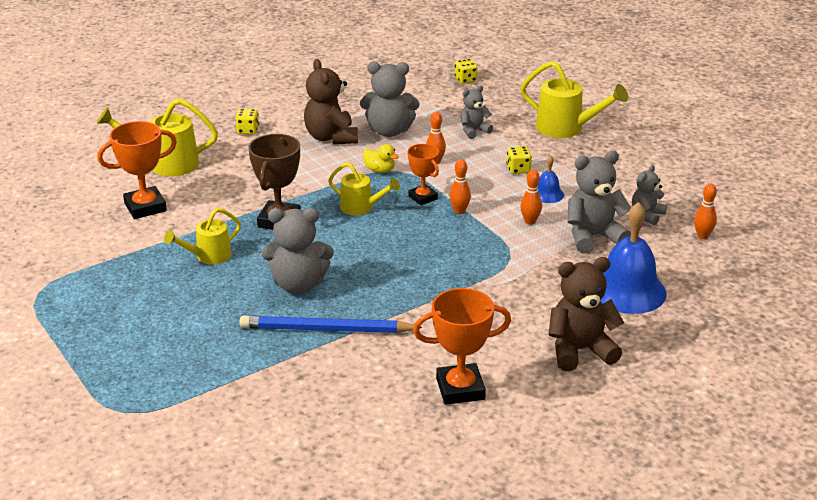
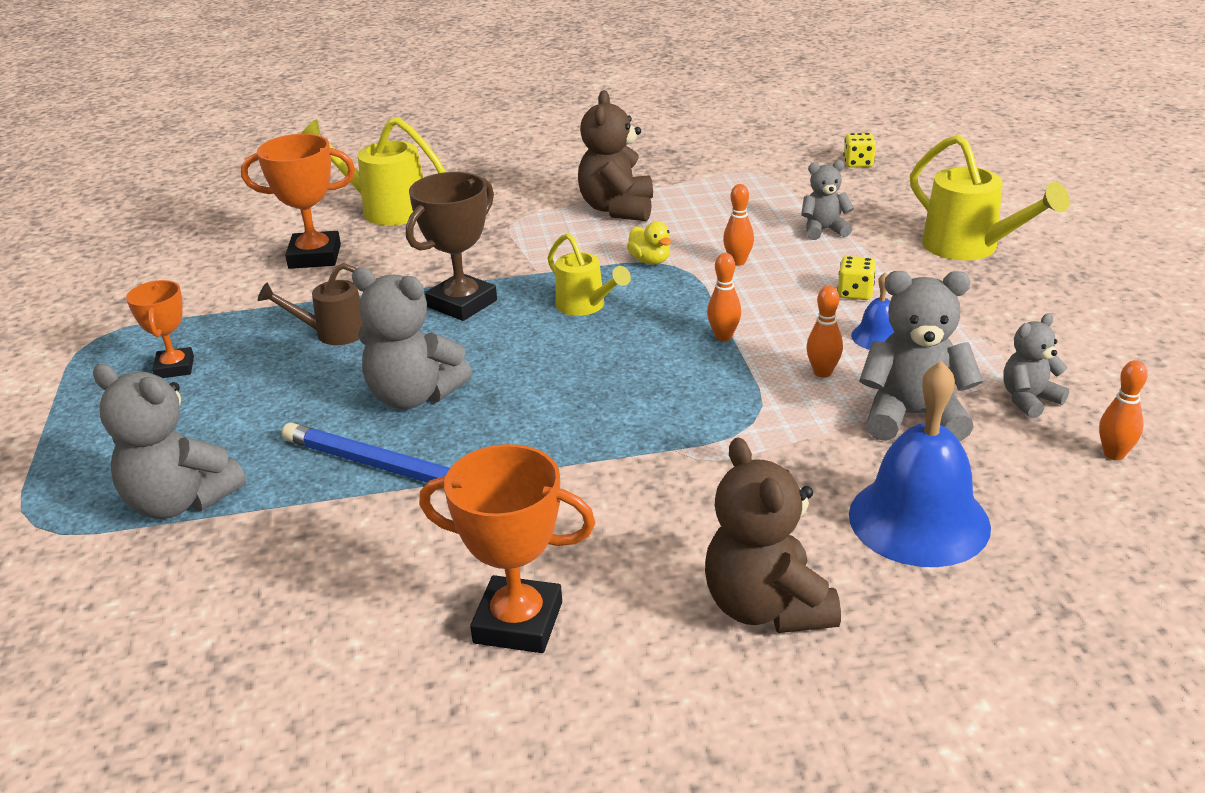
camera: 25 degrees right, 0 degrees up
(208, 256) = (333, 333): yellow watering can -> brown watering can
(248, 130) = (518, 185): yellow dice -> none
(389, 131) = (702, 212): grey teddy bear -> grey teddy bear (180, 501)
(423, 197) = (683, 308): orange trophy -> orange trophy (175, 368)
(580, 350) = (766, 607): brown teddy bear -> brown teddy bear turned 120 degrees counterclockwise

